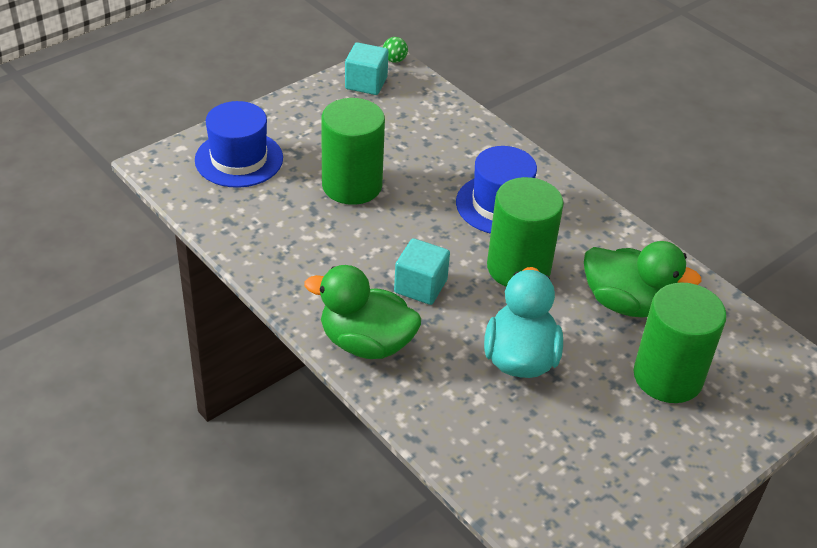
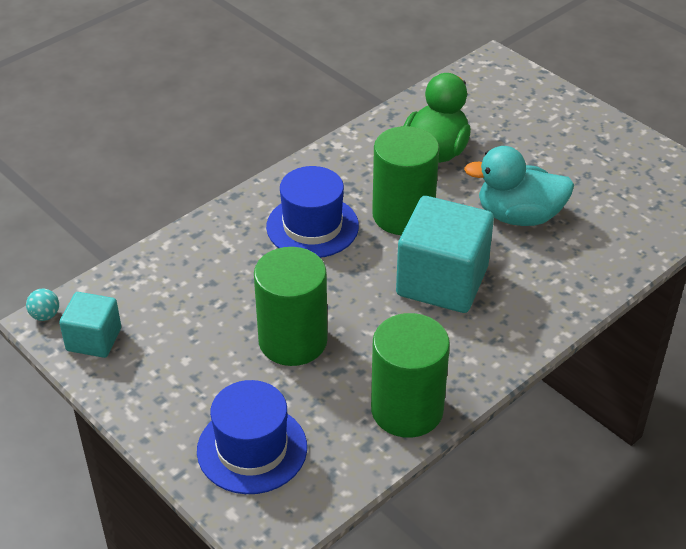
camera: 90 degrees left, 0 degrees up
(366, 343) = (527, 317): green duck -> none
(394, 60) = (45, 315): green ball -> turquoise ball
(420, 286) = (442, 281): turquoise cube -> turquoise cube, size x1.79
(667, 377) = (516, 134): green cylinder -> green cylinder (407, 410)

